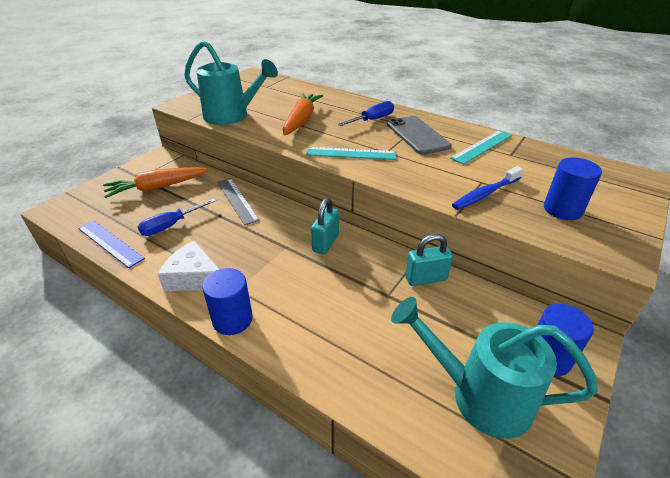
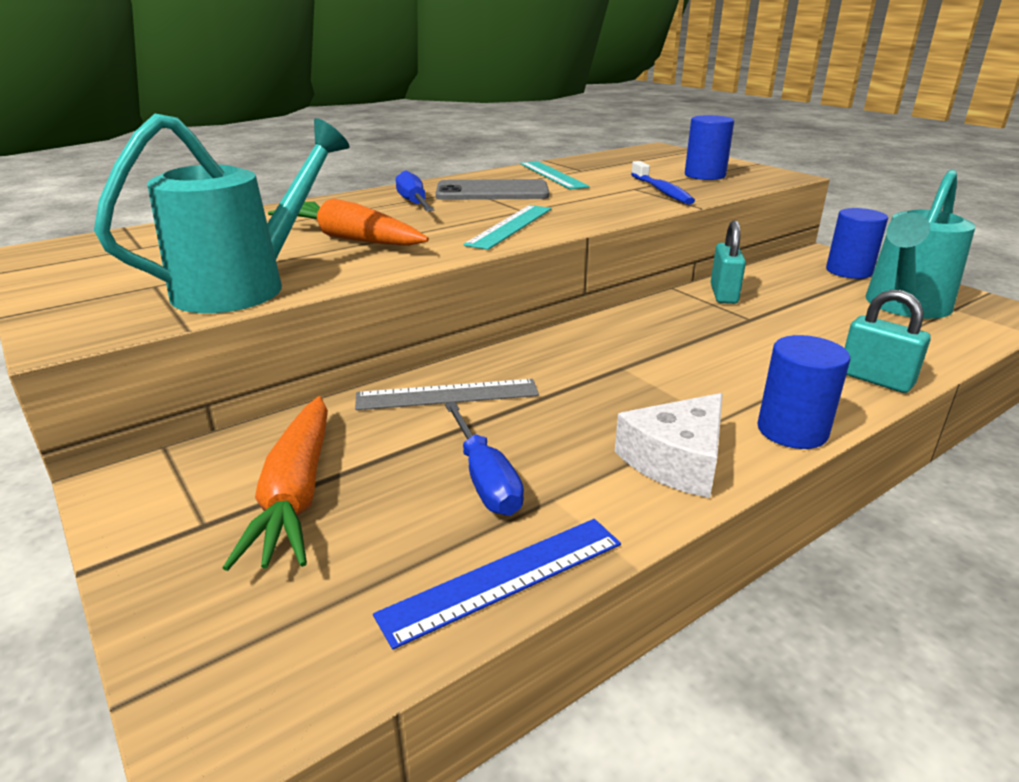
camera: 70 degrees left, 10 degrees down
(325, 243) = (625, 337): turquoise padlock -> turquoise padlock (875, 379)

